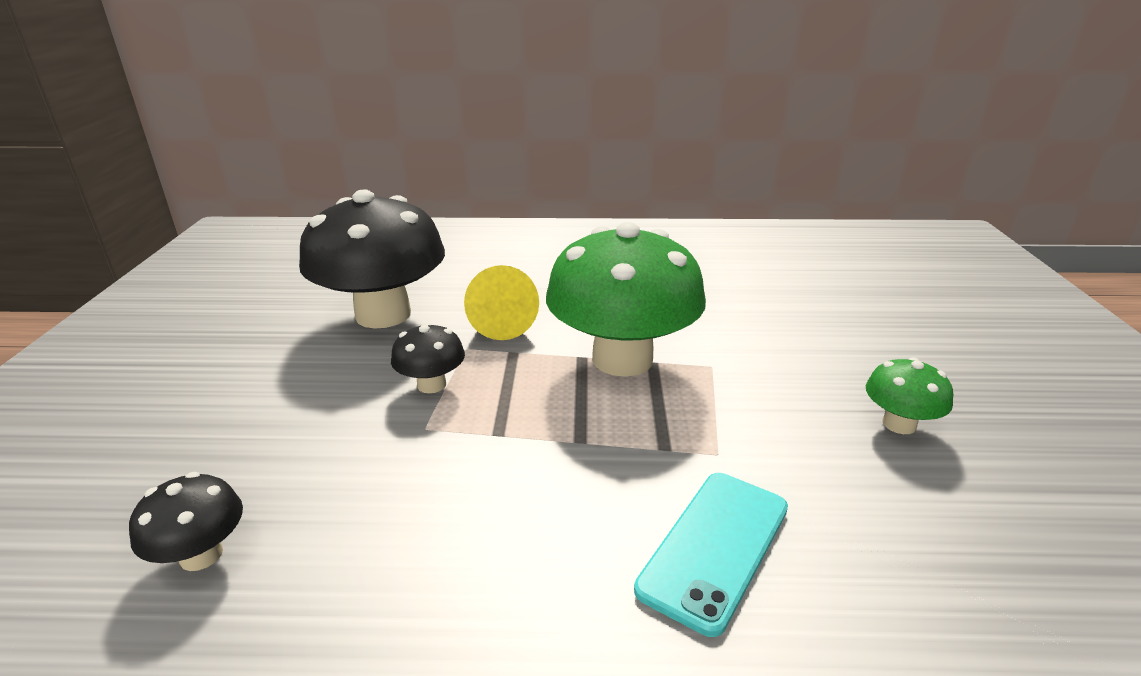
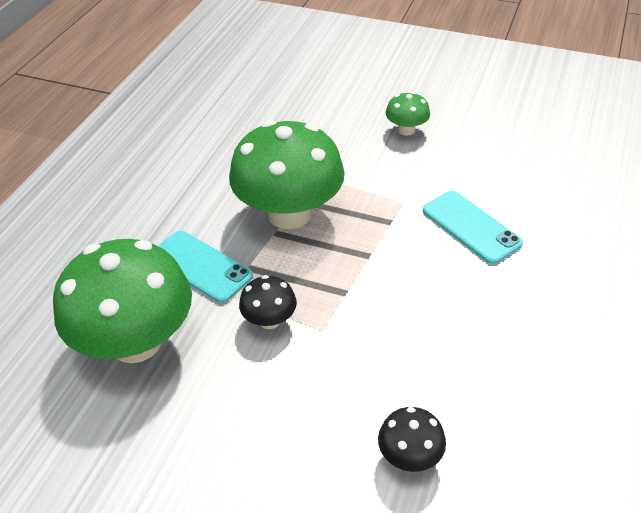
camera: 70 degrees left, 15 degrees up
(383, 314) = (136, 342): black mushroom -> green mushroom
(501, 323) = (201, 266): yellow cone -> turquoise phone

